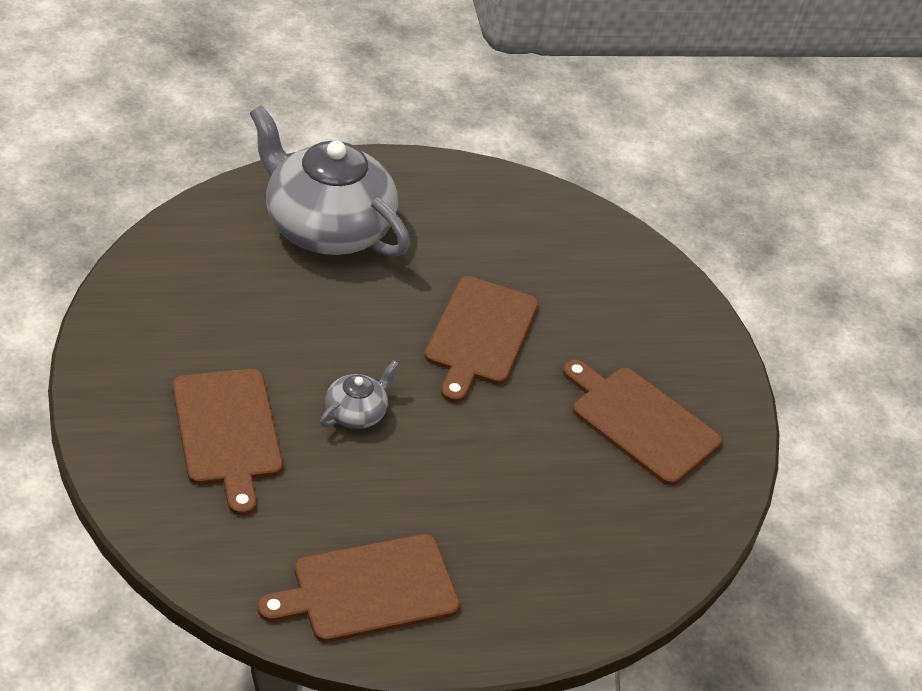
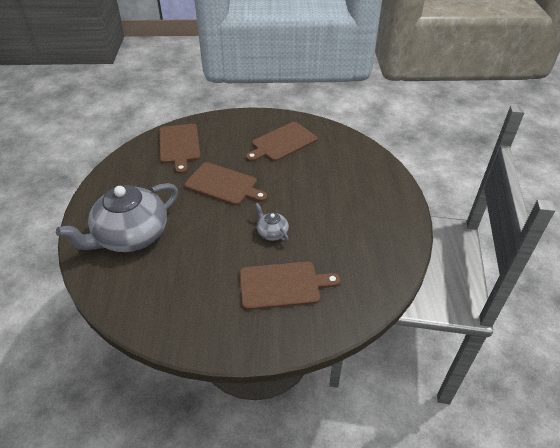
camera: 75 degrees left, 0 degrees up
(369, 589) = (381, 235): brown cutting board -> brown cutting board (179, 145)

